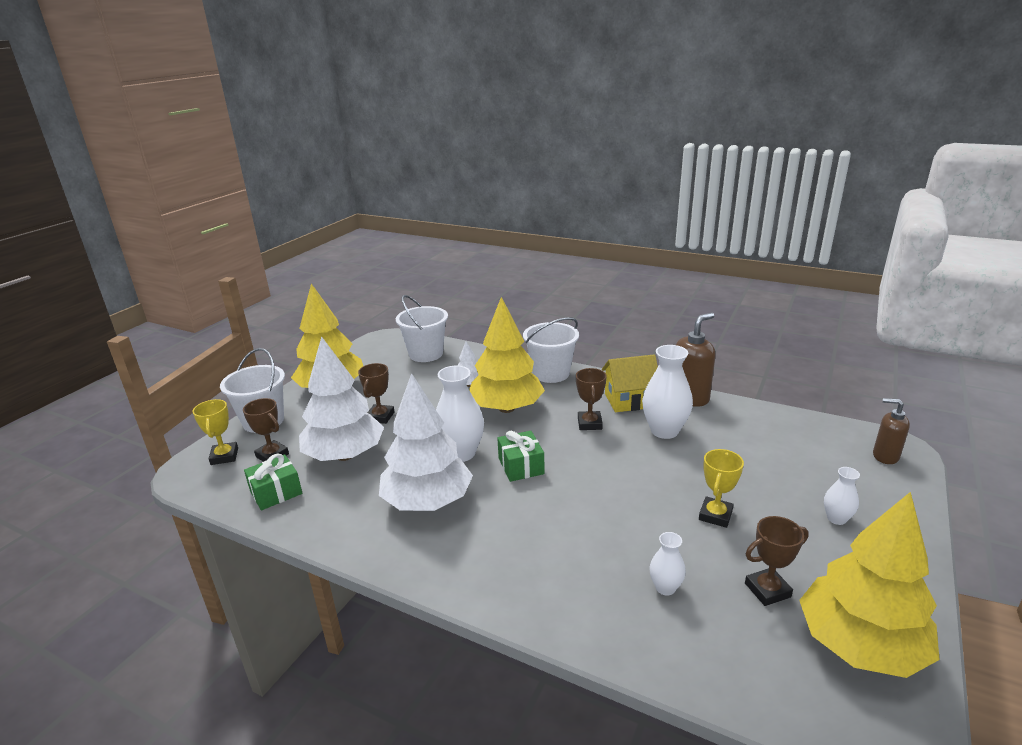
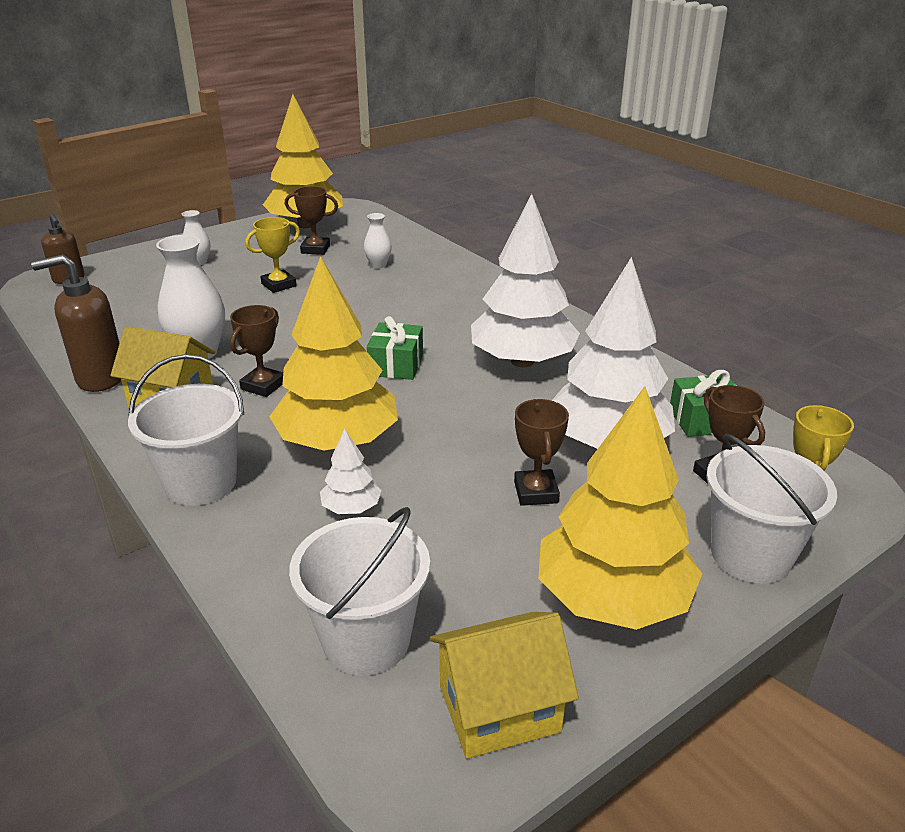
camera: 155 degrees left, 5 degrees up
(368, 353) = (499, 709): none -> yellow house
(380, 417) = (536, 492): brown trophy -> brown trophy turned 45 degrees counterclockwise
(461, 453) = (452, 398): white vase -> none

